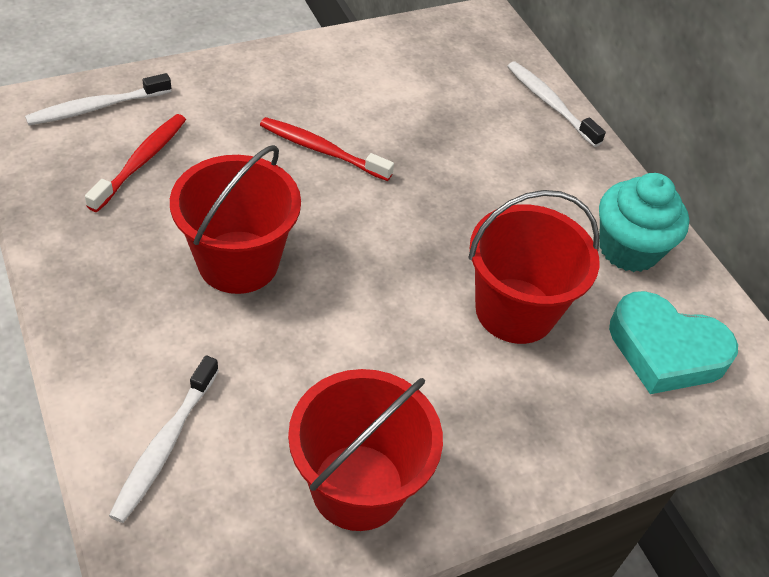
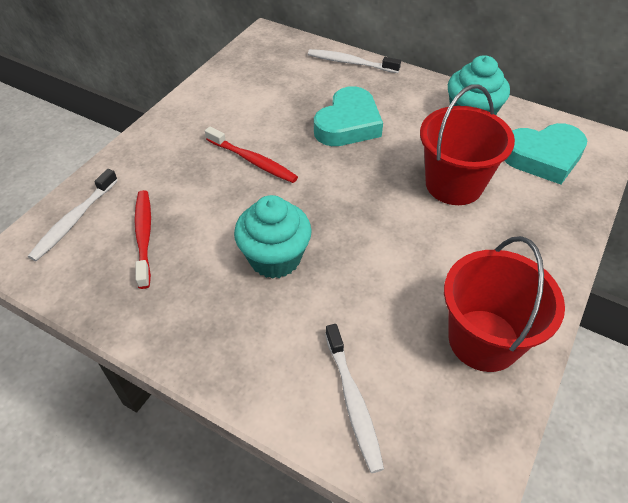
camera: 30 degrees left, 0 degrees up
(238, 262) = (275, 258): red bucket -> turquoise cupcake
(322, 150) = (253, 161): red toothbrush -> red toothbrush turned 135 degrees counterclockwise
(468, 171) = (348, 124): none -> turquoise heart

